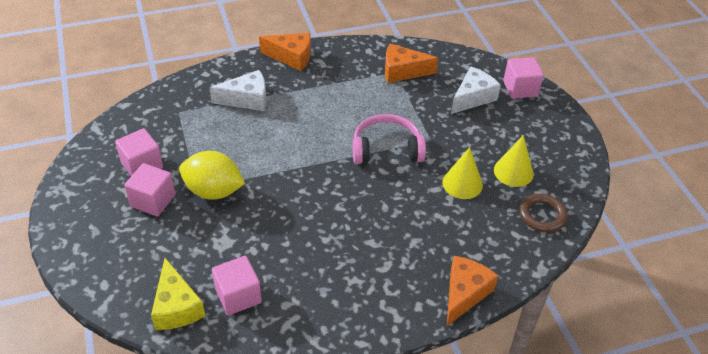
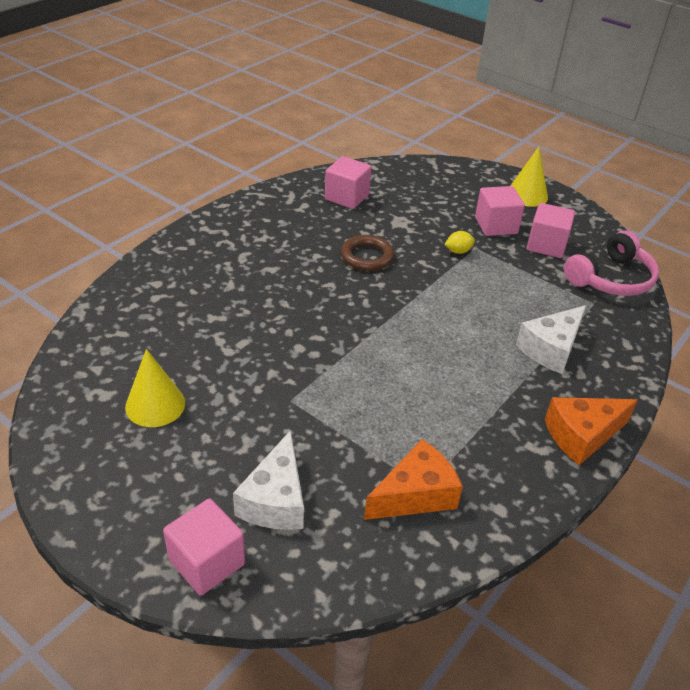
camera: 145 degrees right, 5 degrees down
(176, 307) = (383, 177): yellow cheese -> none
(213, 191) = (458, 251): yellow lemon -> yellow lemon, size x0.42
(386, 149) = (334, 363): pink headphones -> pink headphones (611, 278)
(462, 183) = (214, 362): yellow cone -> yellow cone (527, 195)
(464, 293) = (153, 263): orange cheese -> none
(542, 215) = (96, 365): brown ring -> brown ring (367, 256)

